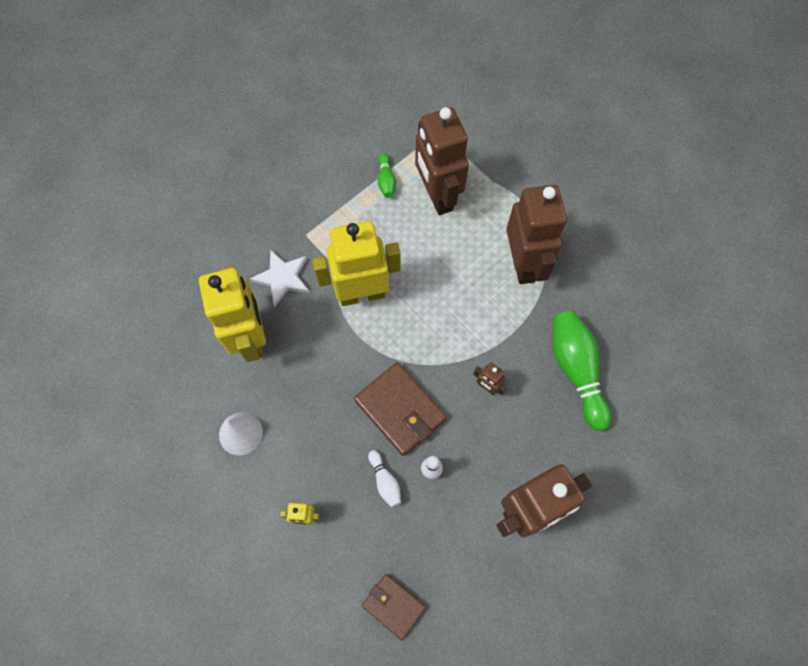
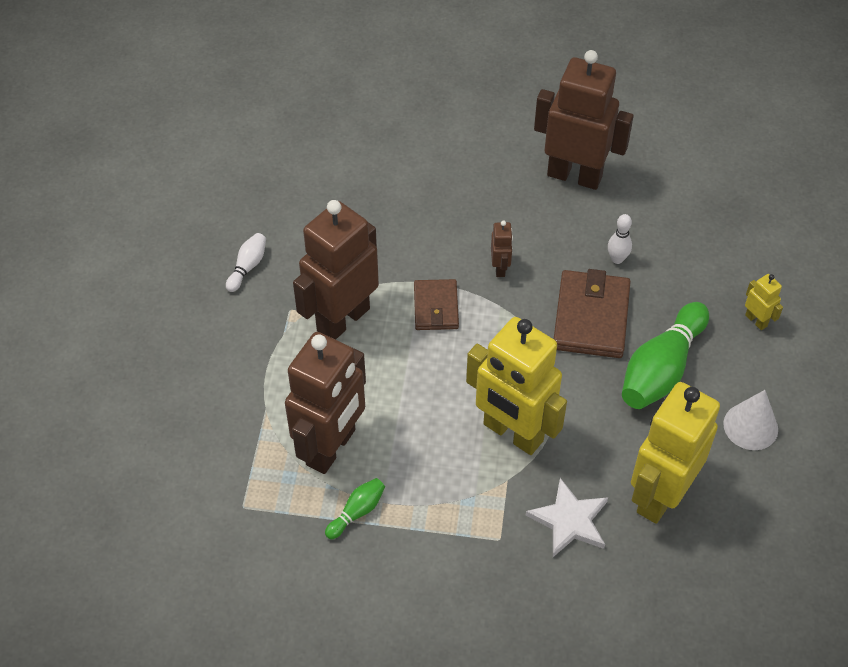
camera: 130 degrees left, 15 degrees down
(385, 481) = (662, 284): white bowling pin -> white bowling pin (248, 267)
(393, 606) = (745, 212): brown wallet -> brown wallet (436, 307)
(576, 370) = (416, 215): green bowling pin -> green bowling pin (661, 369)

